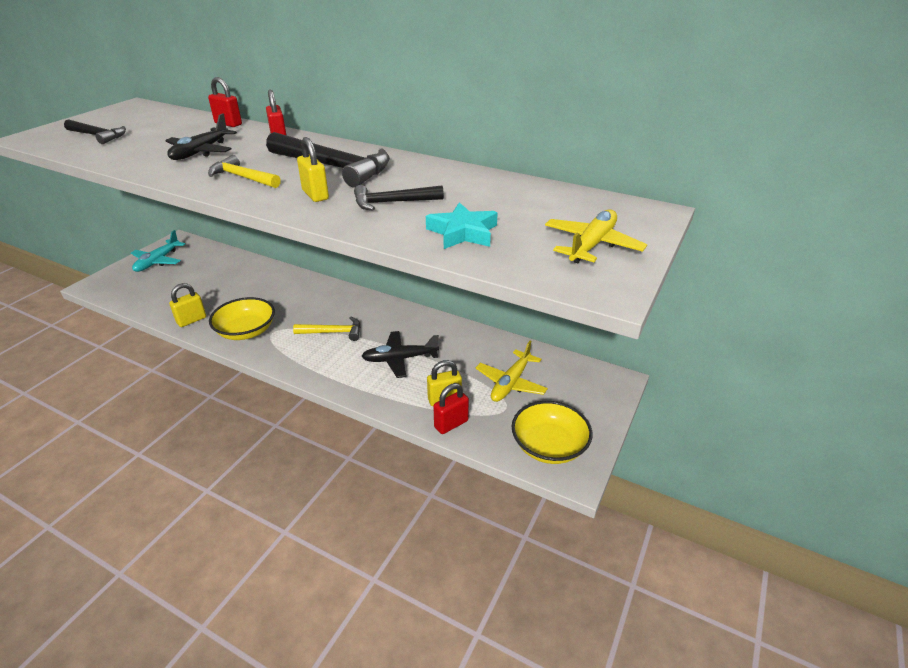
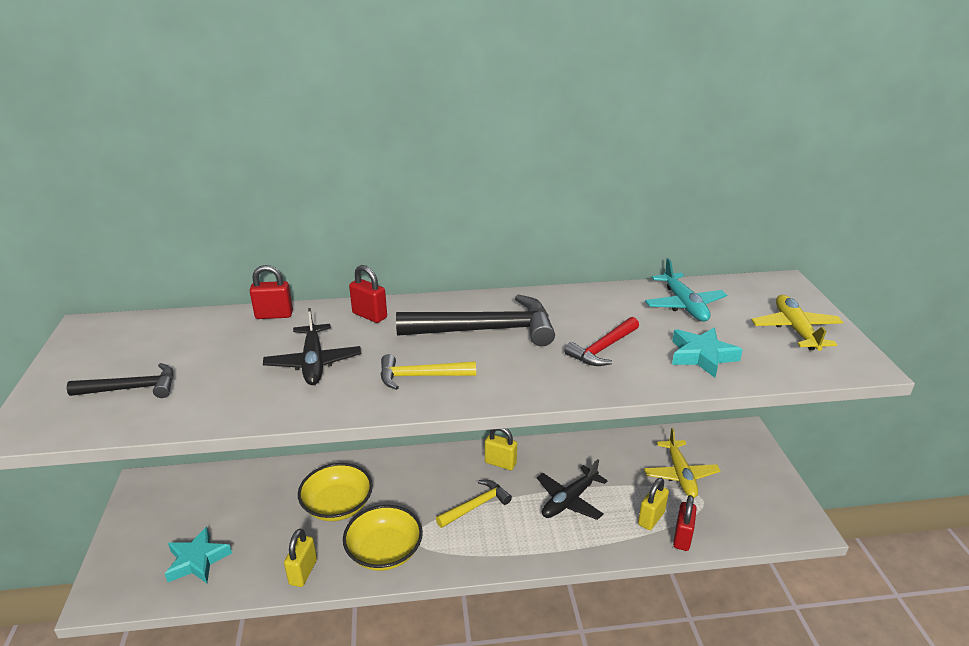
camera: 35 degrees left, 5 degrees down
(153, 289) = (197, 560): none -> turquoise star
(158, 261) = (153, 523): turquoise plane -> turquoise plane (684, 305)
(315, 195) = (526, 368): yellow padlock -> yellow padlock (500, 463)
(392, 202) = (603, 349): black hammer -> red hammer
(549, 446) = (767, 514): yellow bowl -> yellow bowl (337, 505)

